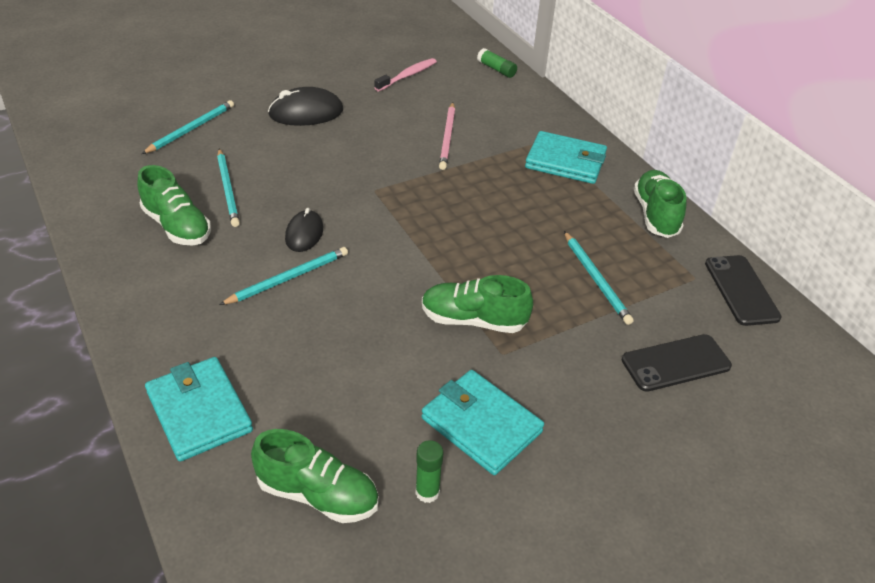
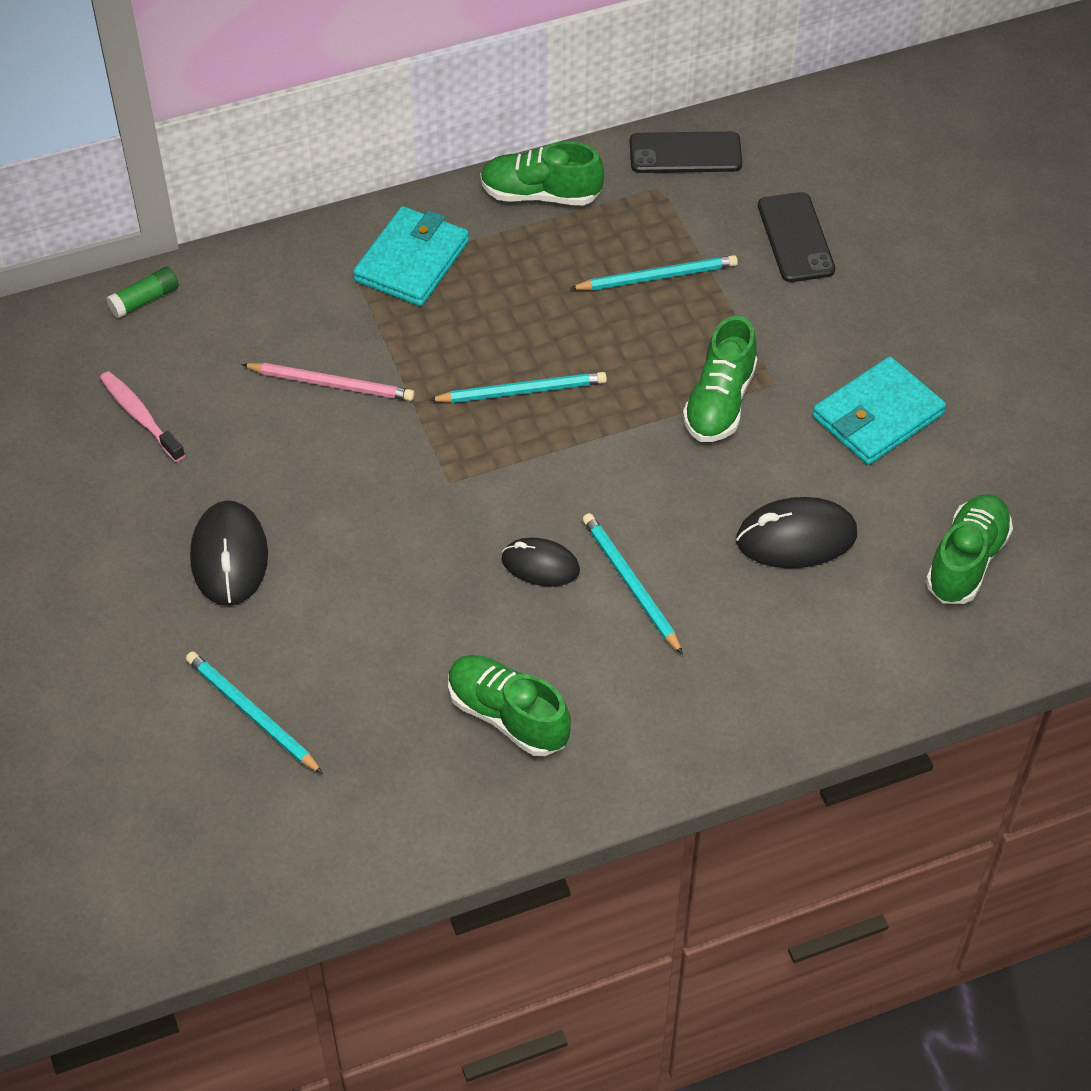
camera: 80 degrees left, 10 degrees up
(177, 226) = (508, 716): green shoe -> green shoe turned 105 degrees counterclockwise
(199, 412) = (854, 670): turquoise wallet -> none
(228, 189) = (426, 657): turquoise pencil -> turquoise pencil (522, 391)
(337, 371) = (796, 537): none -> black mouse
(427, 492) = (963, 470): green glue stick -> none

